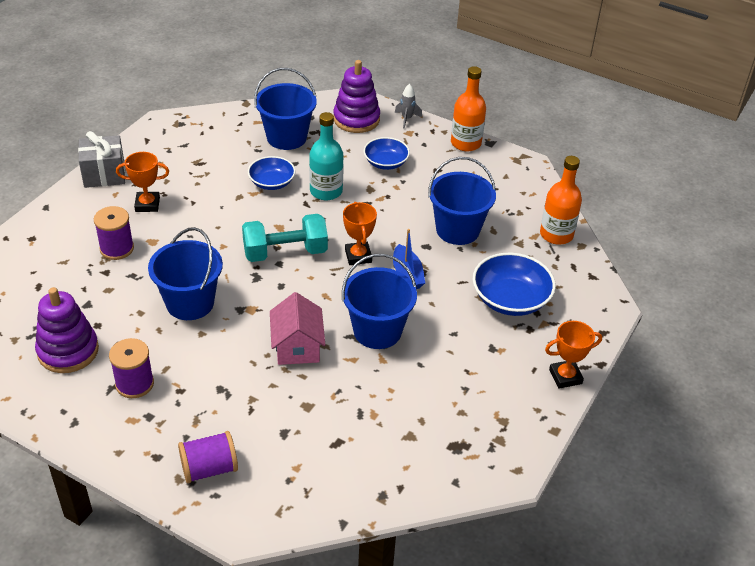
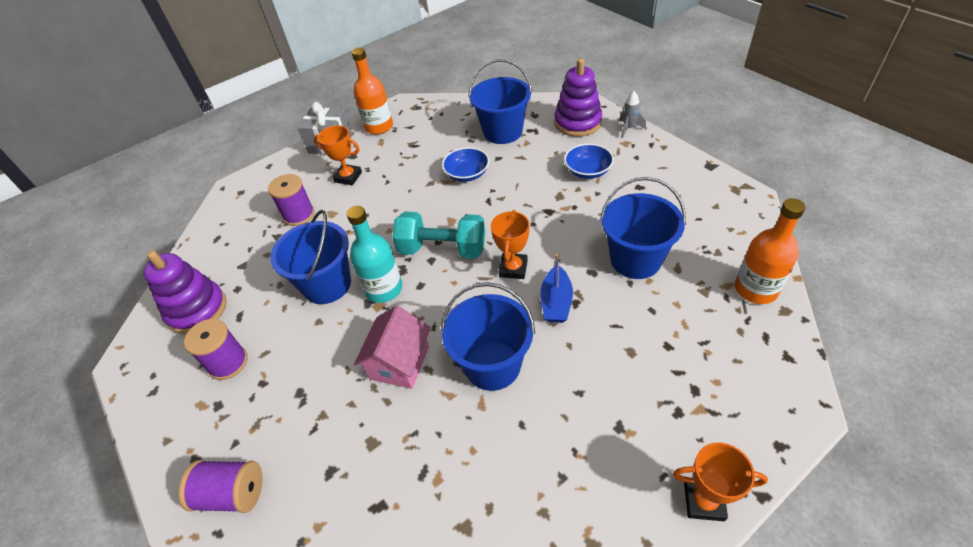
camera: 30 degrees right, 5 degrees up
(326, 191) = (514, 191): turquoise bottle -> turquoise bottle (384, 289)
(466, 143) = (683, 162): orange bottle -> orange bottle (379, 127)
(510, 299) = (667, 363): blue bowl -> none

